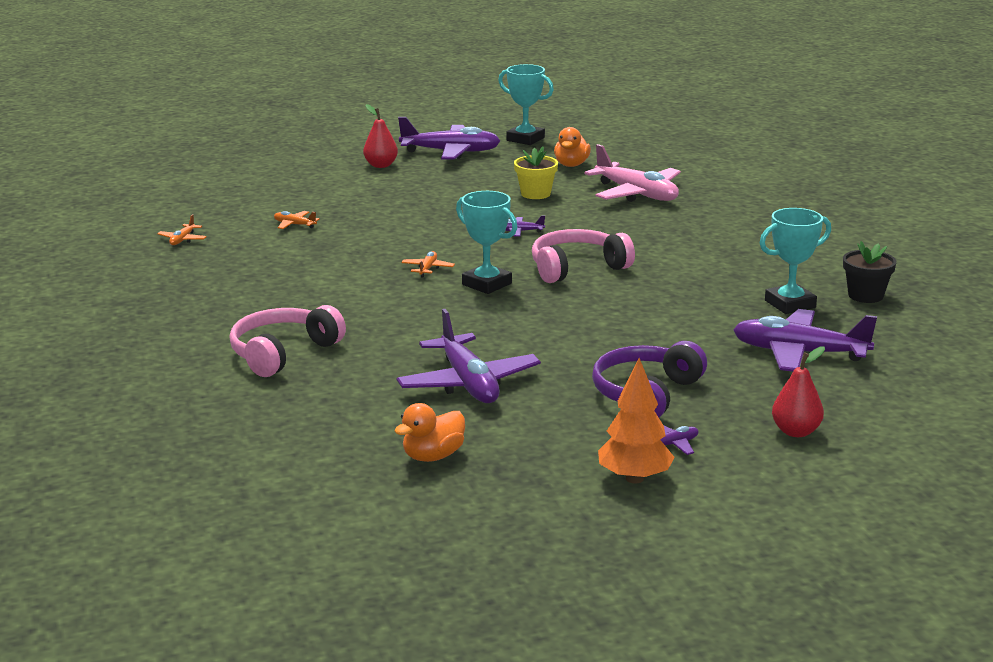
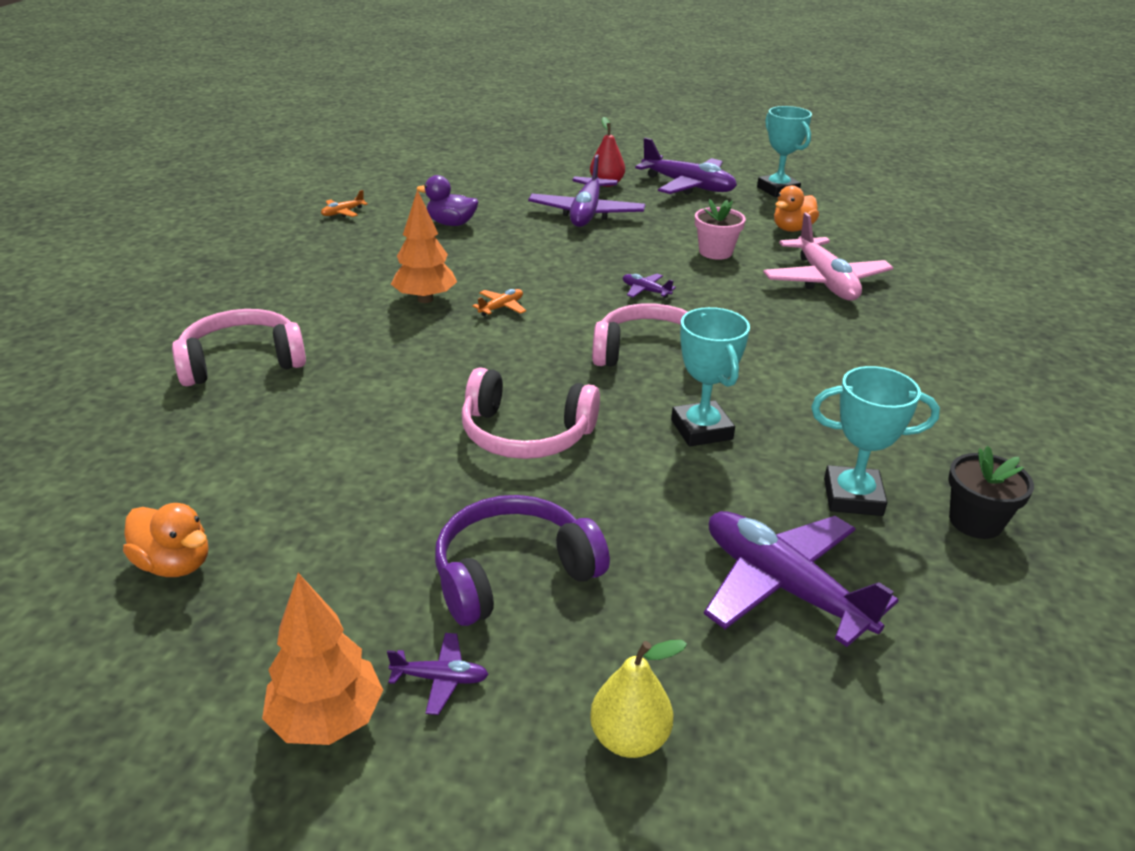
camera: 30 degrees right, 10 degrees up
(294, 225) = (451, 223): orange plane -> purple duck
(360, 279) = (425, 299): none -> orange tree
(433, 456) = (175, 564): orange duck -> orange duck turned 135 degrees counterclockwise
(468, 383) = (348, 471): purple plane -> purple plane (586, 213)
(487, 284) = (534, 345): turquoise trophy -> turquoise trophy (701, 429)
(535, 194) = (715, 252): yellow flower pot -> pink flower pot
(556, 332) = (526, 434): none -> pink headphones
(796, 432) = (629, 738): red pear -> yellow pear

